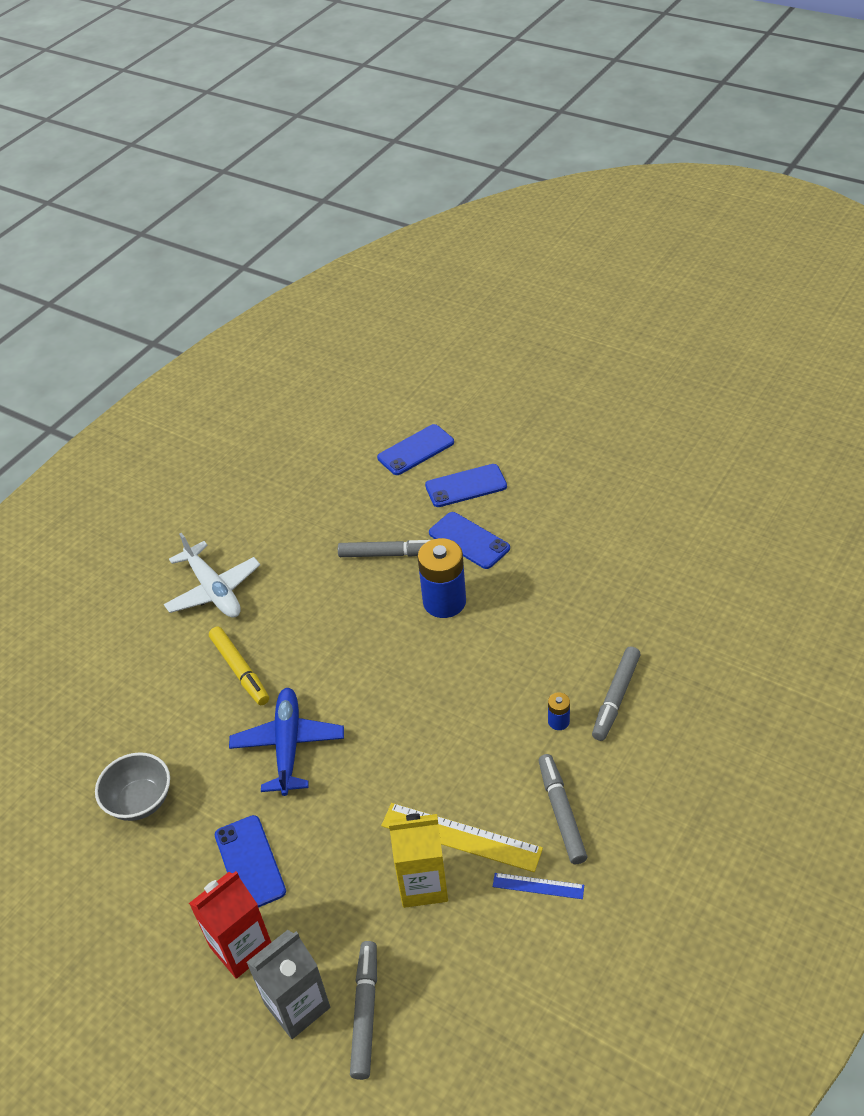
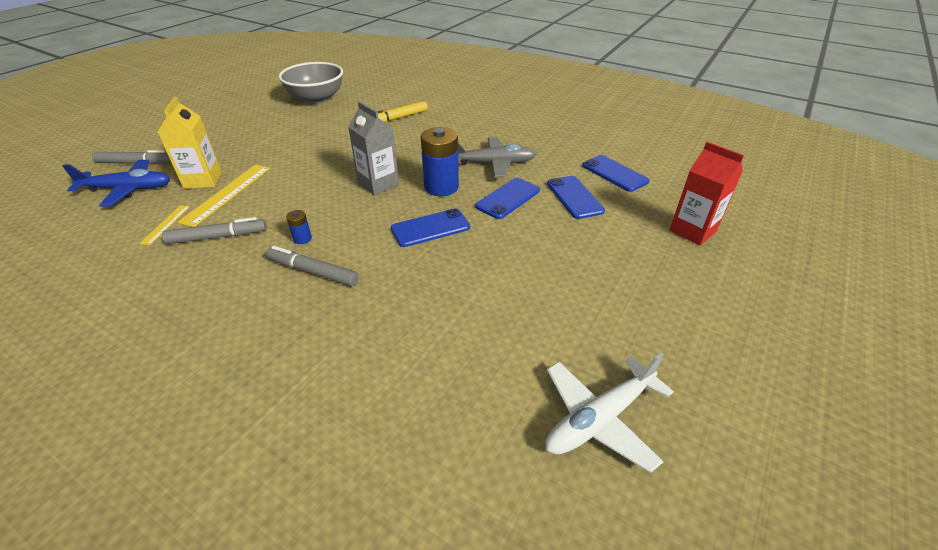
camera: 85 degrees right, 5 degrees down
(140, 801) = (316, 99): grey bowl -> grey bowl, size x1.53
(213, 590) = (464, 108): white plane -> white plane (600, 418)
(241, 947) = (207, 128): red carton -> red carton (692, 231)
(250, 863) = (258, 128): blue phone -> blue phone (430, 228)
(288, 746) = (333, 135): blue plane -> blue plane (127, 189)
(297, 1006) = (159, 144): grey carton -> grey carton (378, 184)
(388, 554) = (493, 163): grey marker -> grey plane
(538, 886) = (165, 224): blue ruler -> yellow ruler

